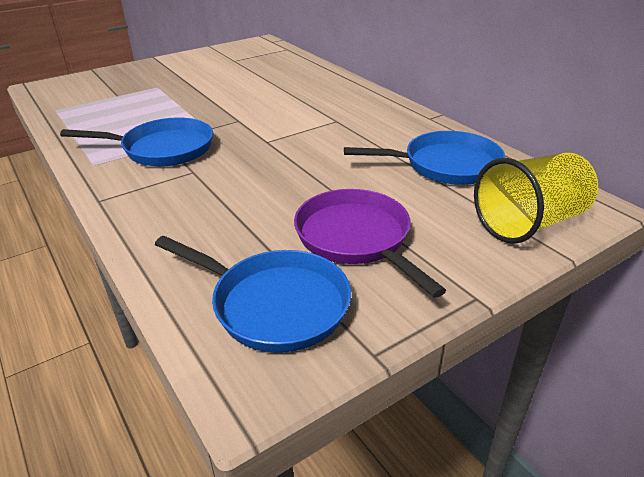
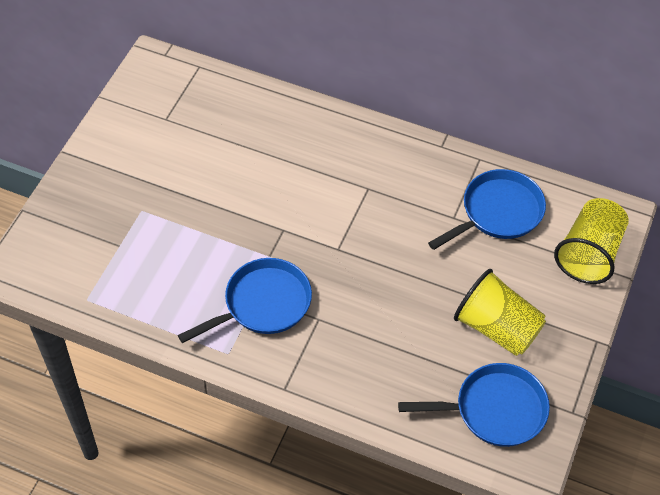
camera: 35 degrees left, 20 degrees up
(356, 239) = (497, 328): purple pan -> yellow cup

